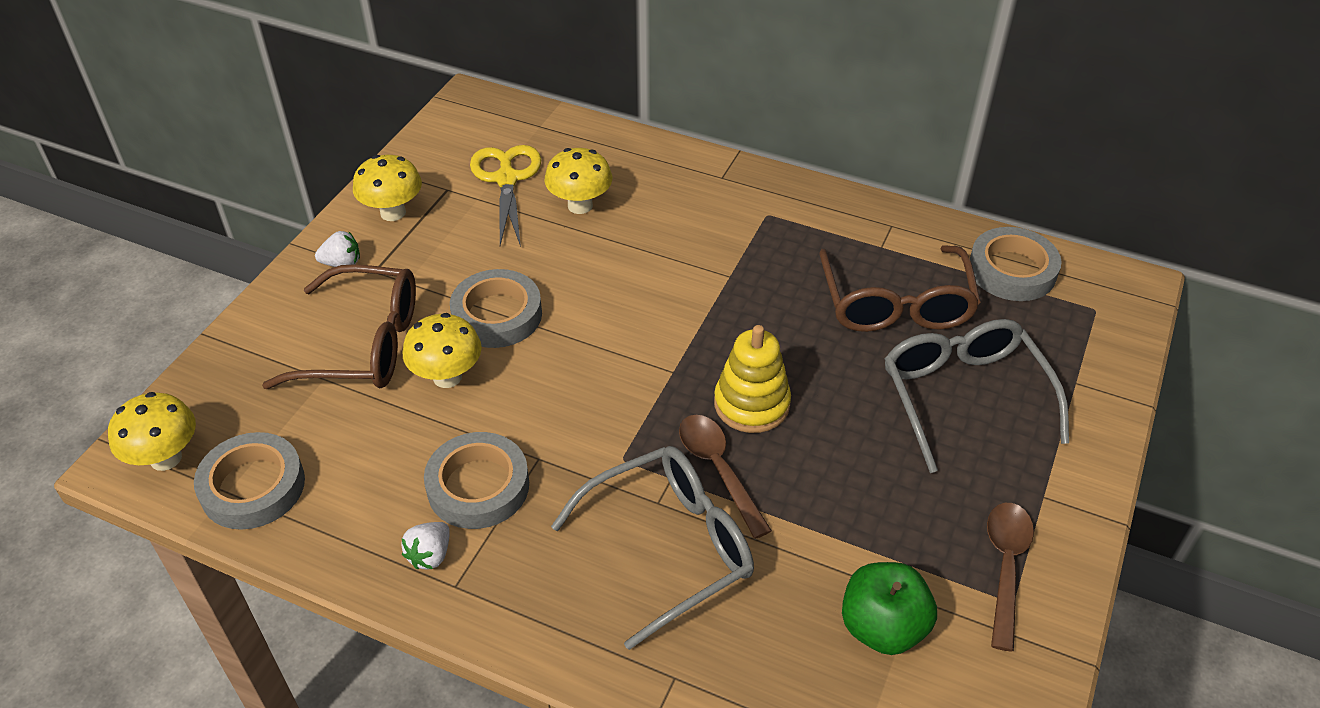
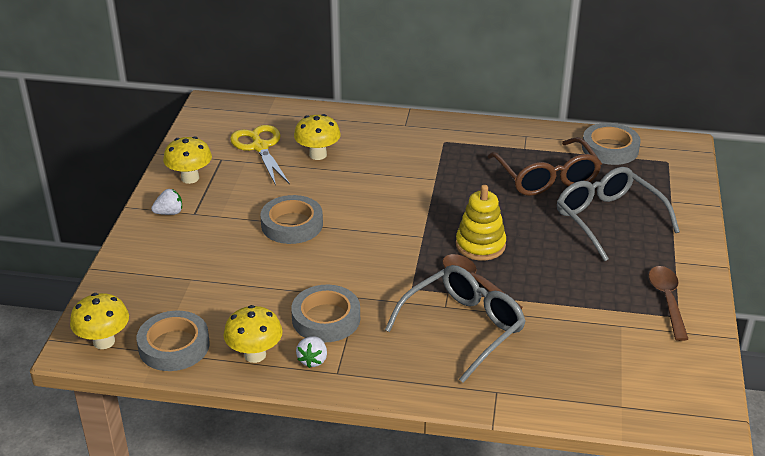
camera: 15 degrees left, 10 degrees down
(364, 344) = (209, 256): brown glasses -> none
(447, 377) = (275, 264): yellow mushroom -> yellow mushroom (255, 355)
(882, 627) = (608, 343): green apple -> none

